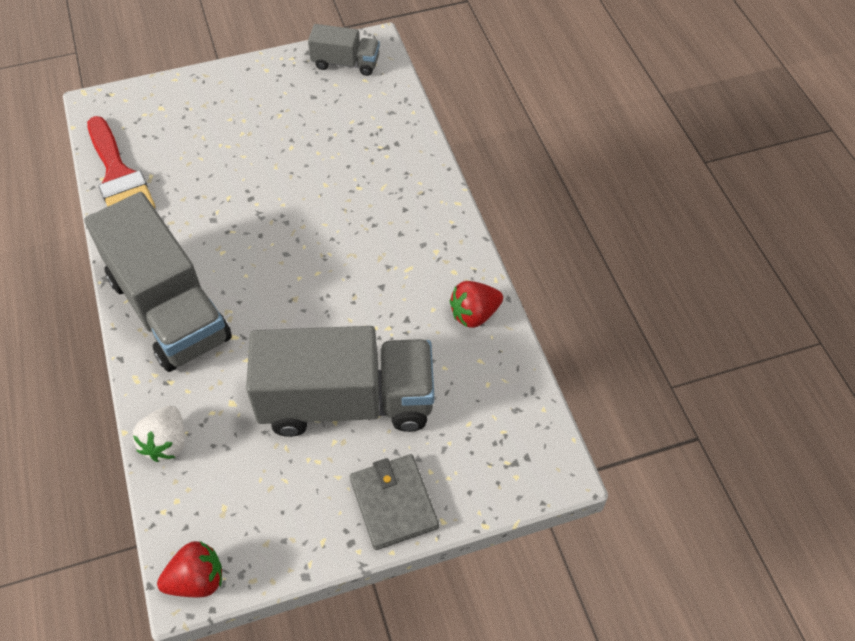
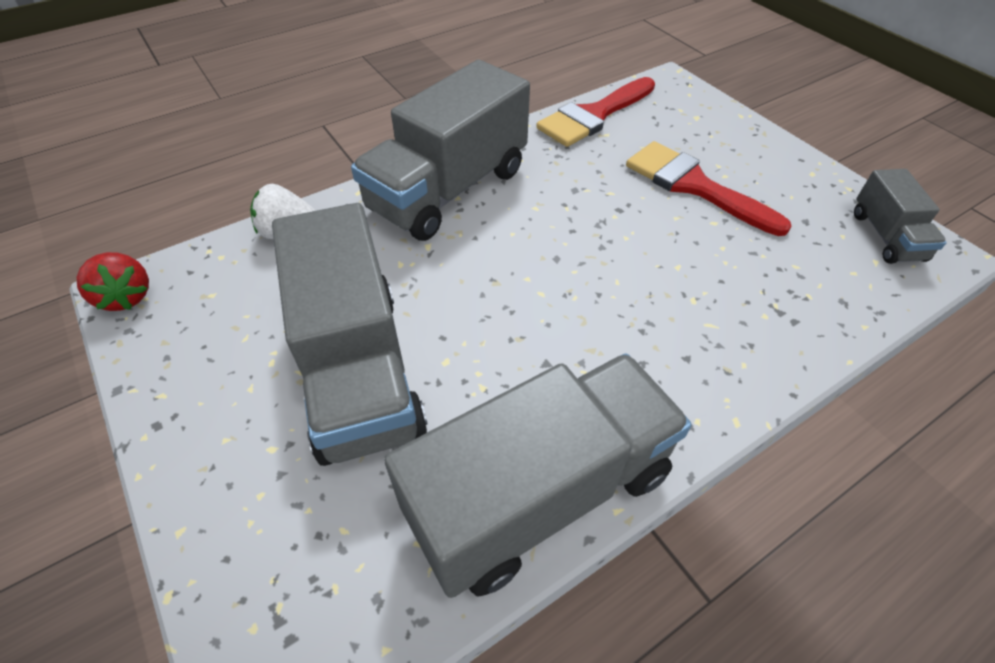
camera: 75 degrees right, 5 degrees down
(246, 143) = (694, 186): none -> red brush
(394, 503) = (210, 460): grey wallet -> none
(474, 314) = (540, 493): red strawberry -> grey truck

